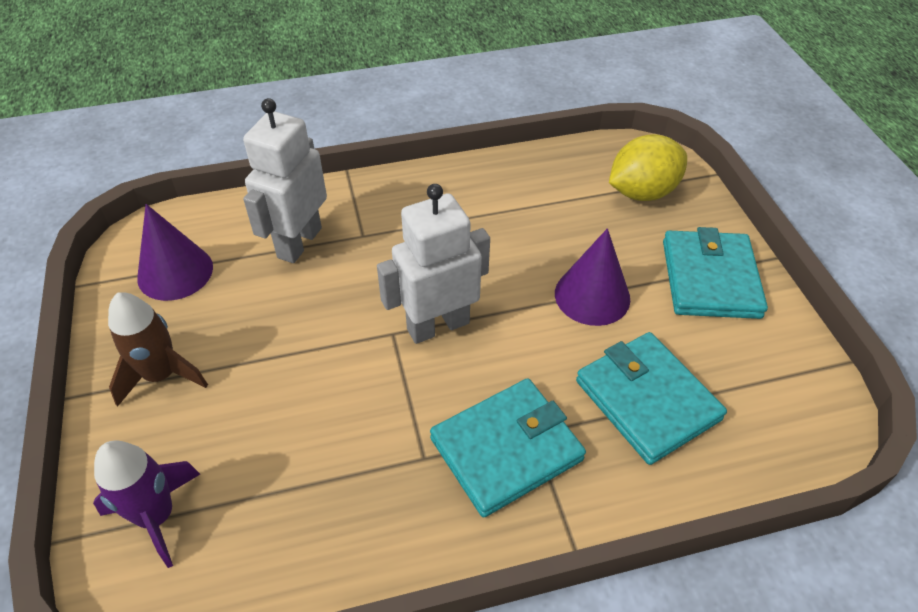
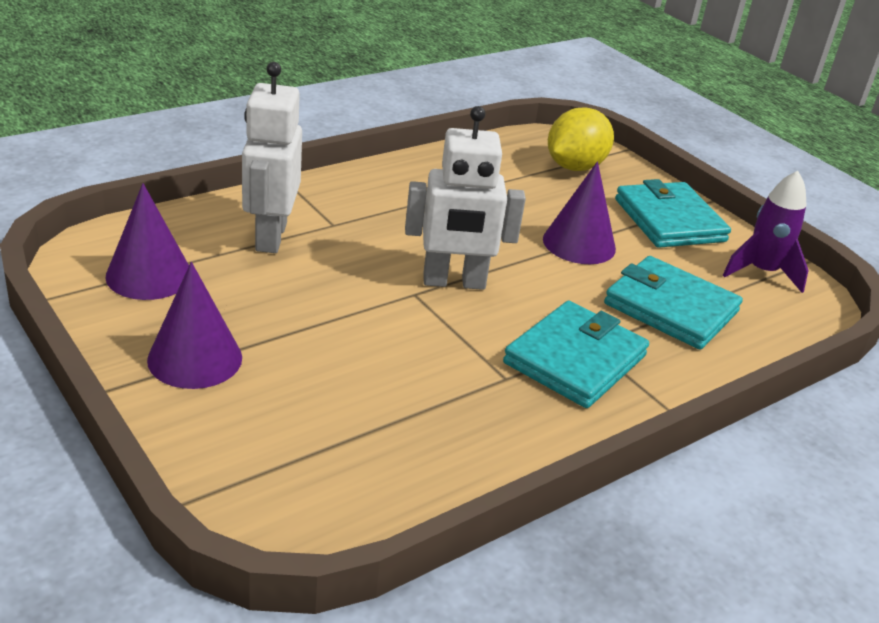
camera: 25 degrees left, 15 degrees down
(157, 516) = (271, 466): purple rocket -> purple rocket (762, 272)
(161, 375) = (195, 358): brown rocket -> purple cone
(438, 325) = (454, 282): white robot -> white robot turned 135 degrees counterclockwise

